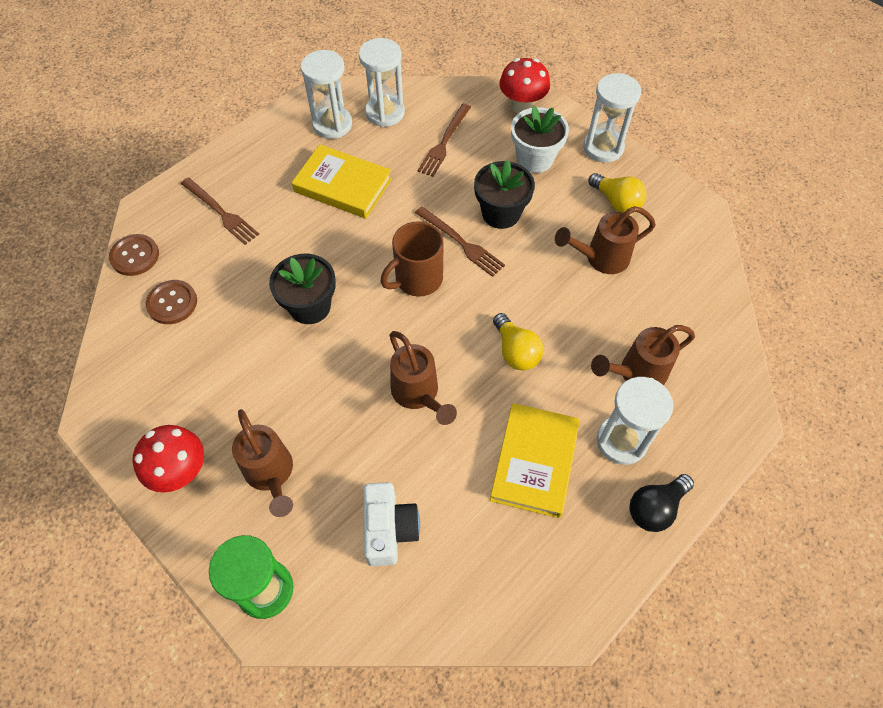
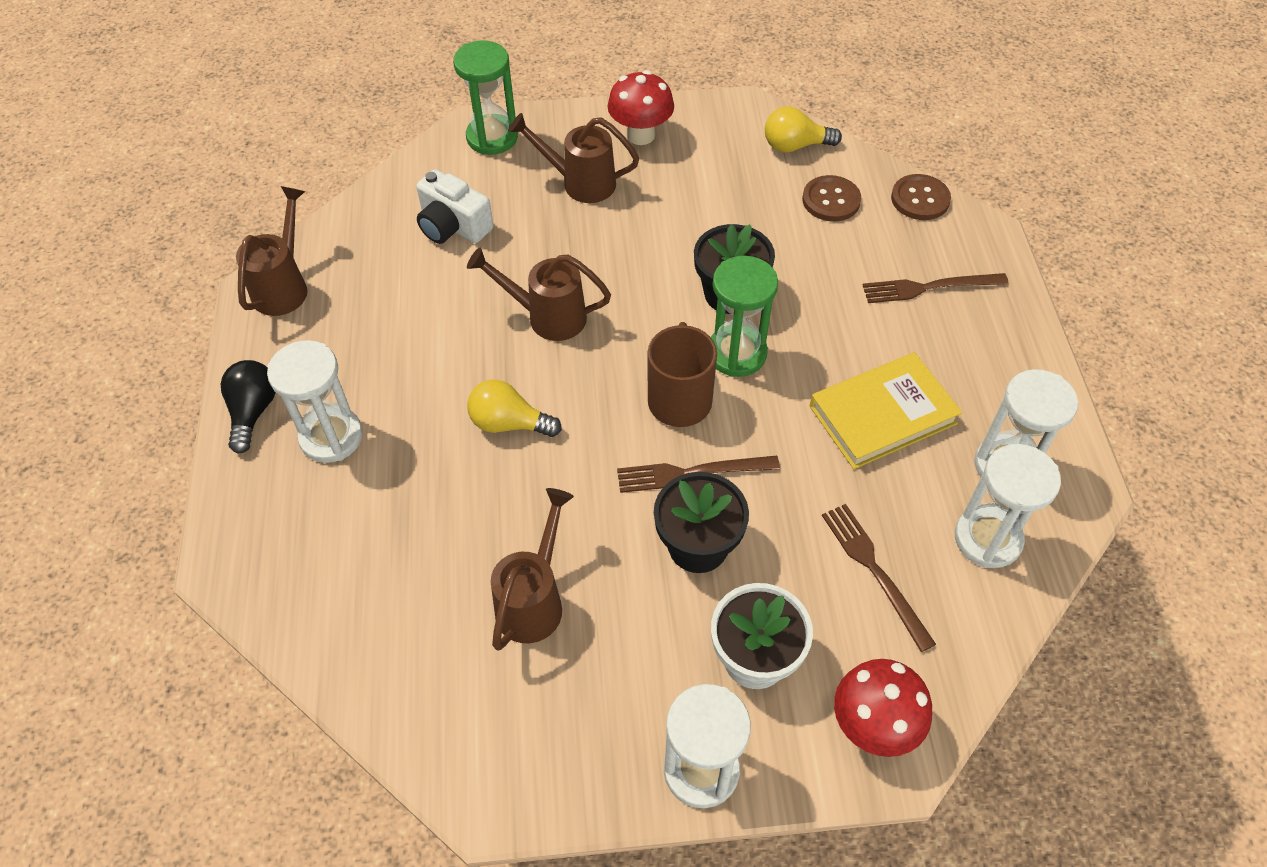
camera: 130 degrees right, 5 degrees down
(357, 273) = (736, 353): none -> green hourglass
(534, 462) = (392, 356): yellow book -> none
(616, 202) = (595, 698): yellow light bulb -> yellow light bulb (795, 146)
(636, 374) = (373, 509): brown watering can -> brown watering can (284, 286)

